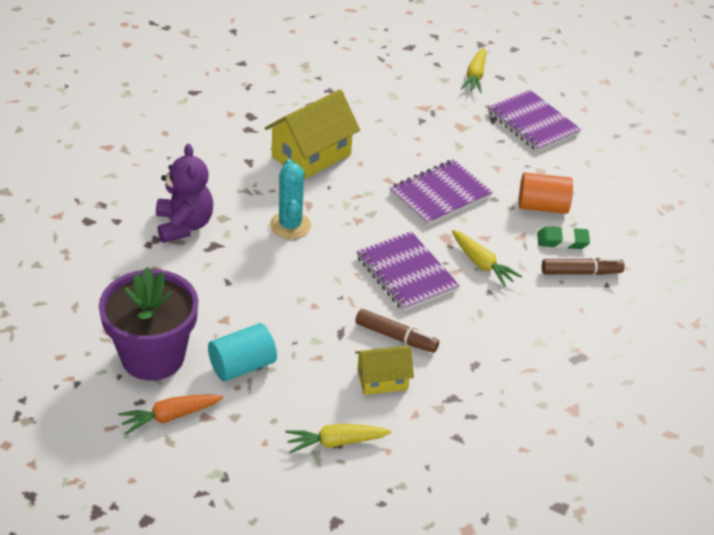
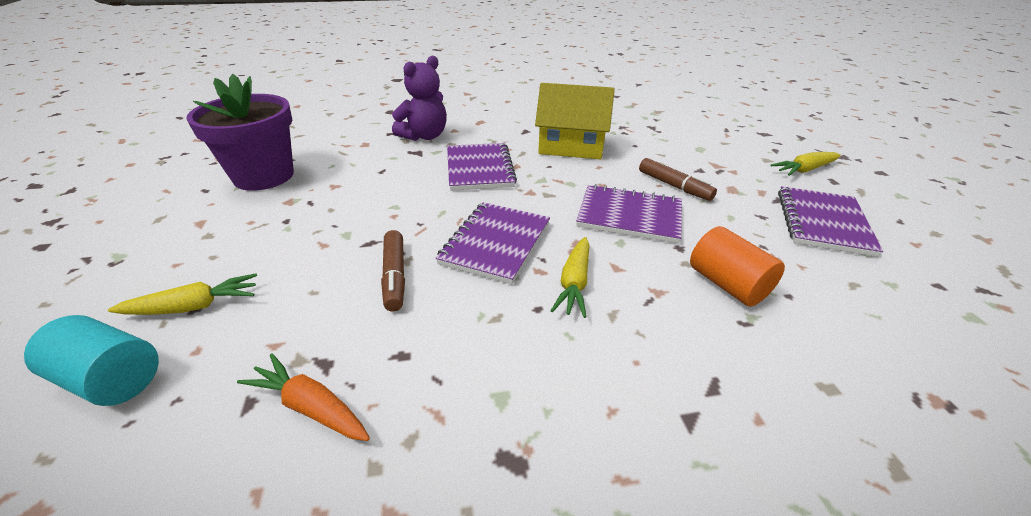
camera: 55 degrees right, 5 degrees down
(170, 417) = (191, 208): orange carrot -> orange carrot (310, 407)
(242, 366) = (280, 214): turquoise cylinder -> turquoise cylinder (111, 379)
(290, 225) = (480, 169): turquoise cactus -> purple notebook
(336, 442) = (194, 306): yellow carrot -> yellow carrot turned 120 degrees clockwise
(382, 380) = (318, 296): yellow house -> none
(562, 241) = (703, 327): green eraser -> none
(581, 272) = (678, 373): brown marker -> brown marker (674, 186)

